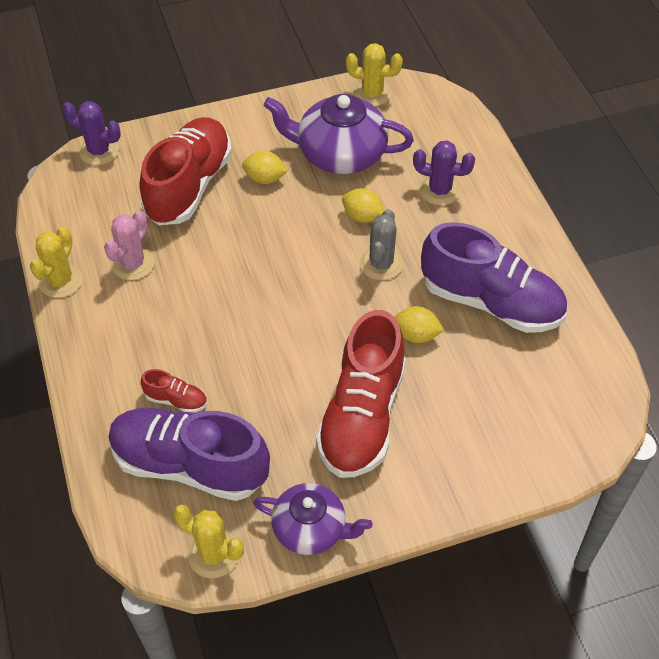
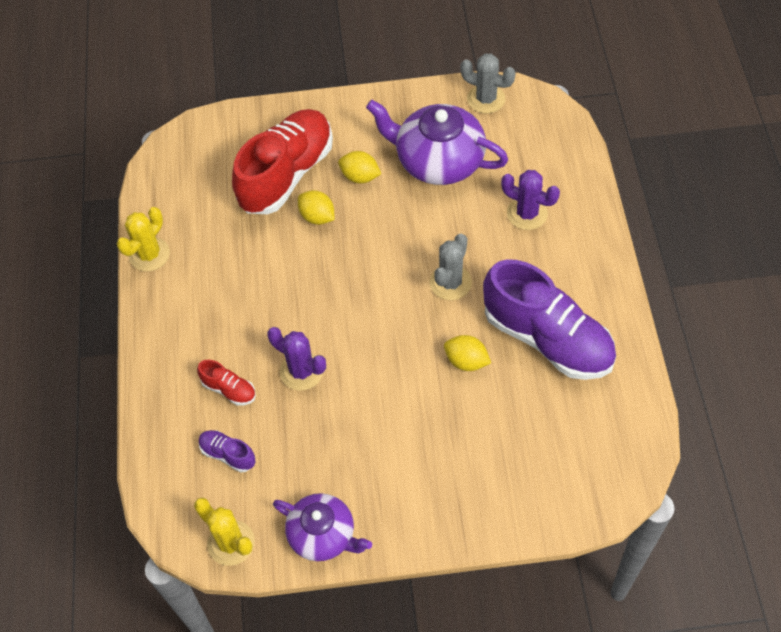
camera: 15 degrees right, 5 degrees up
(99, 151) = (210, 126): purple cactus -> purple cactus (301, 371)
(133, 264) = (218, 247): pink cactus -> none
(190, 465) = (228, 454): purple shoe -> purple shoe, size x0.42
(362, 216) = (444, 230): yellow lemon -> yellow lemon (317, 217)
(362, 416) = (395, 434): red shoe -> none
(372, 93) = (486, 99): yellow cactus -> grey cactus

